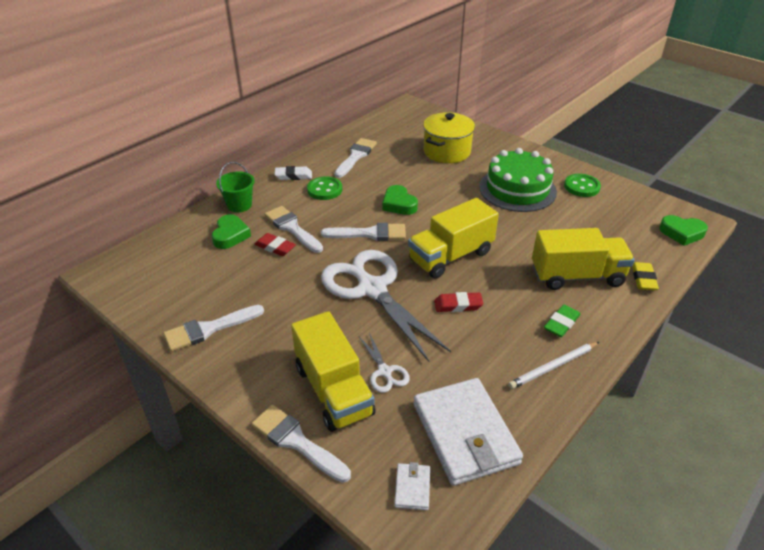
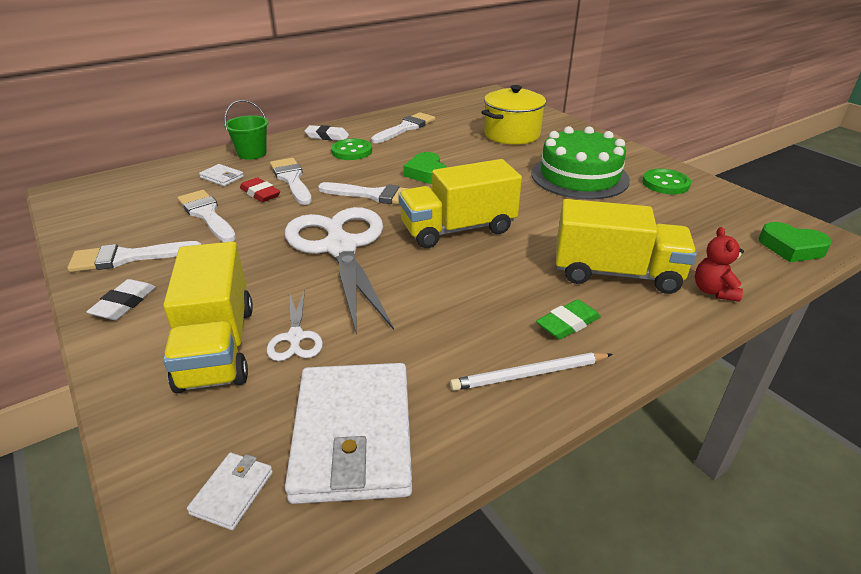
camera: 15 degrees right, 5 degrees down
(230, 235) = (222, 177): green heart -> white wallet
(238, 370) = (124, 304): none -> white eraser
(296, 441) = (127, 397): white brush -> white brush (207, 214)
(458, 305) = (436, 280): red eraser -> none
(643, 279) = (713, 291): yellow eraser -> red teddy bear

